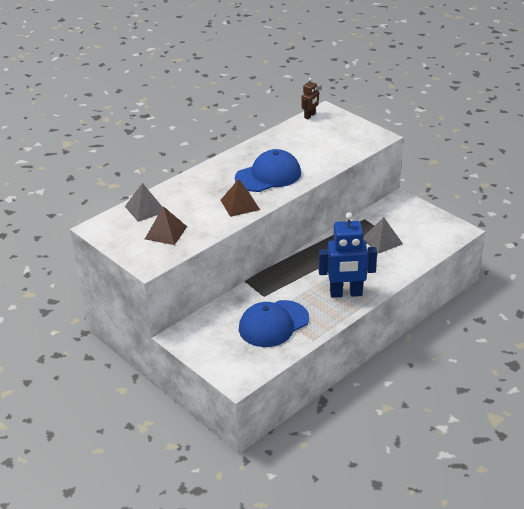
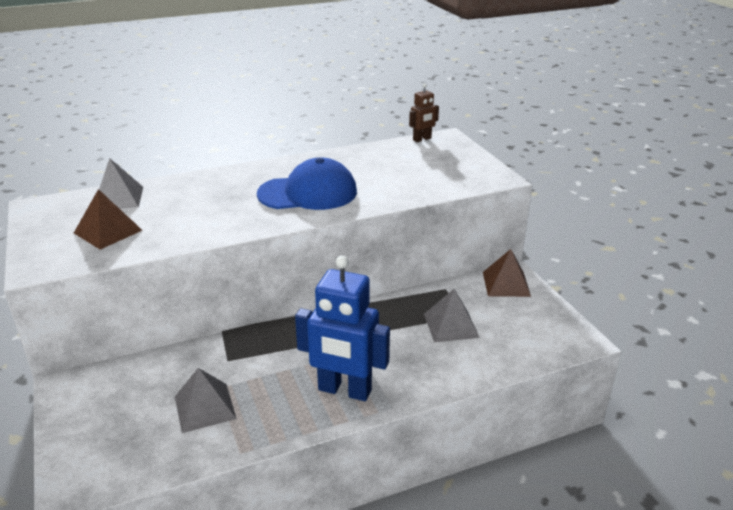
camera: 20 degrees right, 5 degrees down
(240, 205) = (237, 219): brown pyramid -> brown pyramid (506, 284)
(273, 324) = (205, 407): blue cap -> grey pyramid

